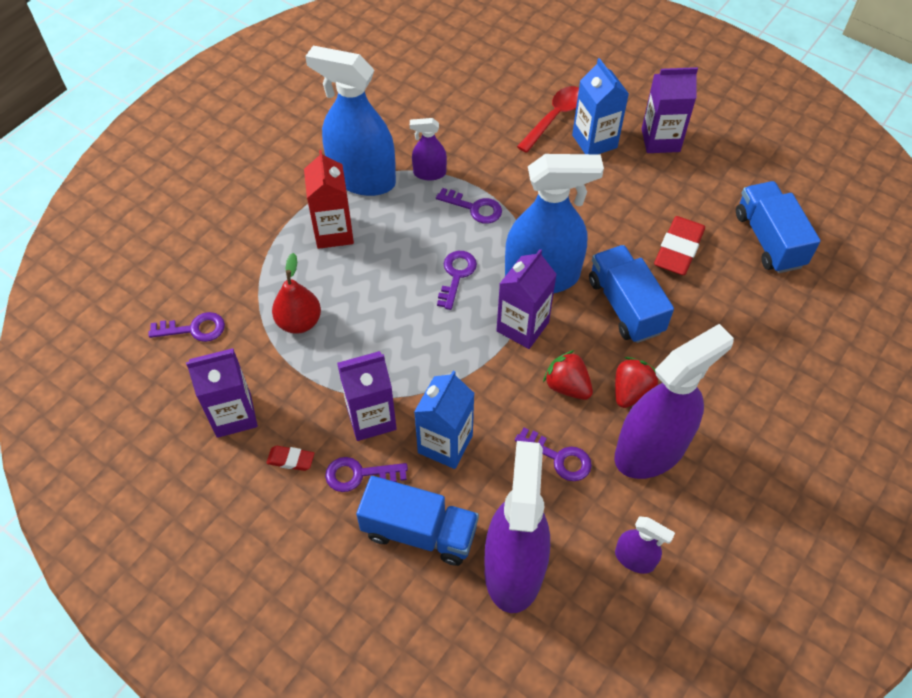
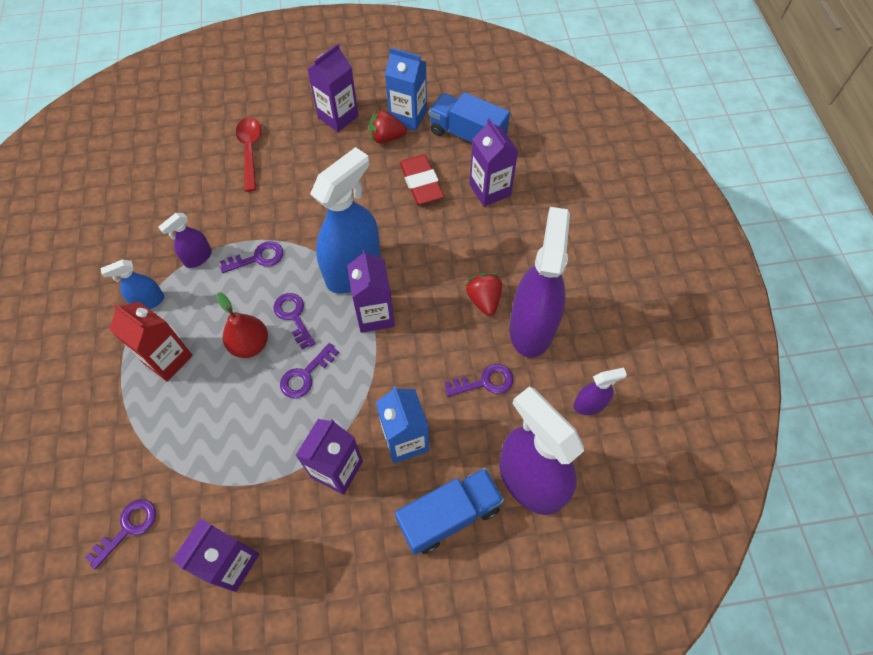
camera: 45 degrees left, 5 degrees up
(291, 460) = (310, 553): red eraser -> none
(299, 322) = (210, 448): red pear -> red pear (250, 344)
(359, 474) = (369, 516): purple key -> purple key (305, 375)
(362, 179) = (148, 301): blue spray bottle -> blue spray bottle, size x0.47
(567, 386) = (443, 330): red strawberry -> red strawberry (386, 138)
(594, 141) = (295, 148): blue carton -> blue carton (408, 117)
(625, 306) = (425, 246): blue truck -> none
(739, 303) = (490, 190): none -> purple carton

